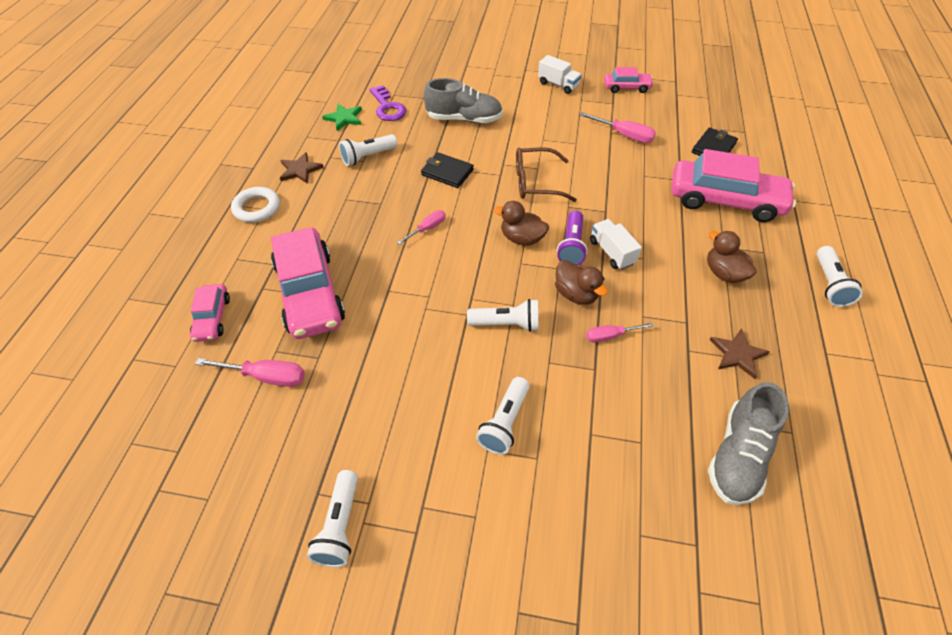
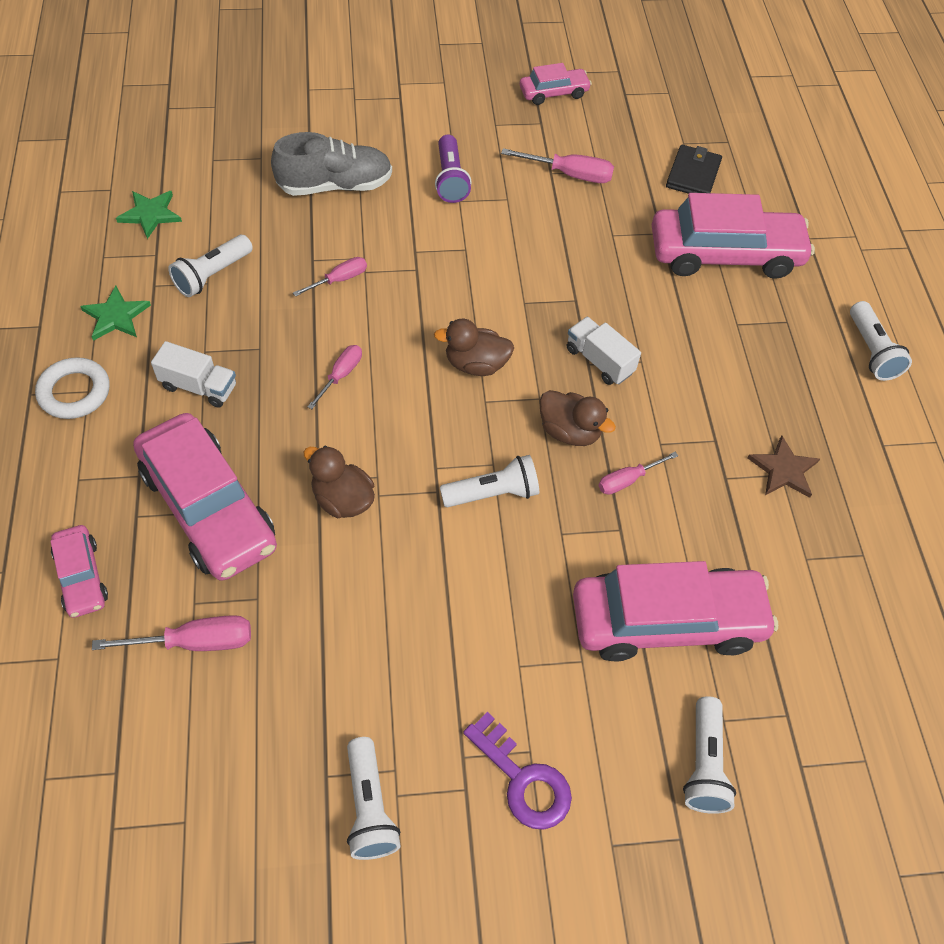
camera: 20 degrees left, 5 degrees up
(300, 170) = (116, 316): brown star -> green star
(387, 107) = (212, 184): purple key -> purple key (523, 779)
(447, 172) = (339, 280): black wallet -> pink screwdriver
(504, 422) = (530, 626): white flashlight -> white flashlight (704, 764)
(536, 182) = (470, 273): brown glasses -> none
(558, 85) = (455, 103): white truck -> white truck (199, 386)
(571, 246) = (545, 362): purple flashlight -> purple flashlight (450, 179)
(613, 445) = (667, 621): none -> pink car
(723, 273) = (745, 362): brown duck -> brown duck (342, 499)
(738, 455) = (809, 598): grey shoe -> none

